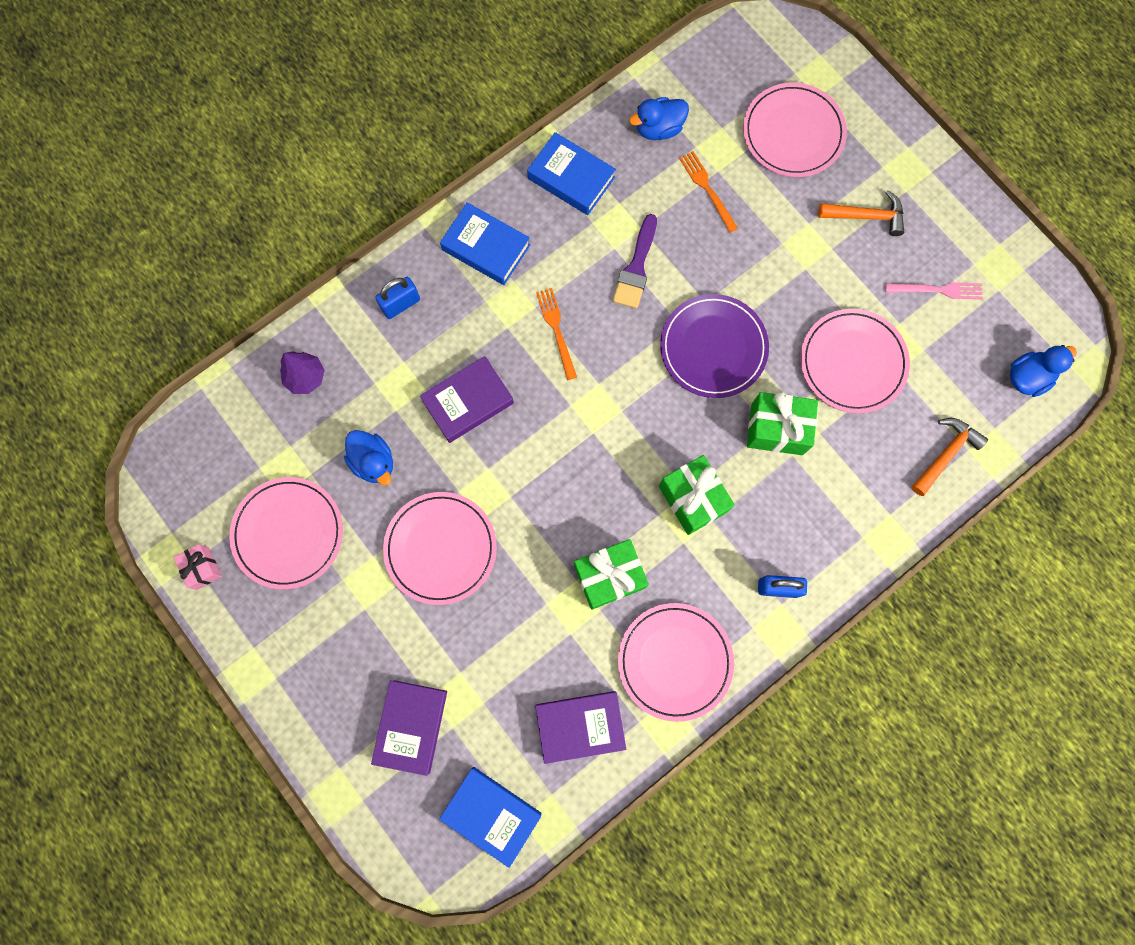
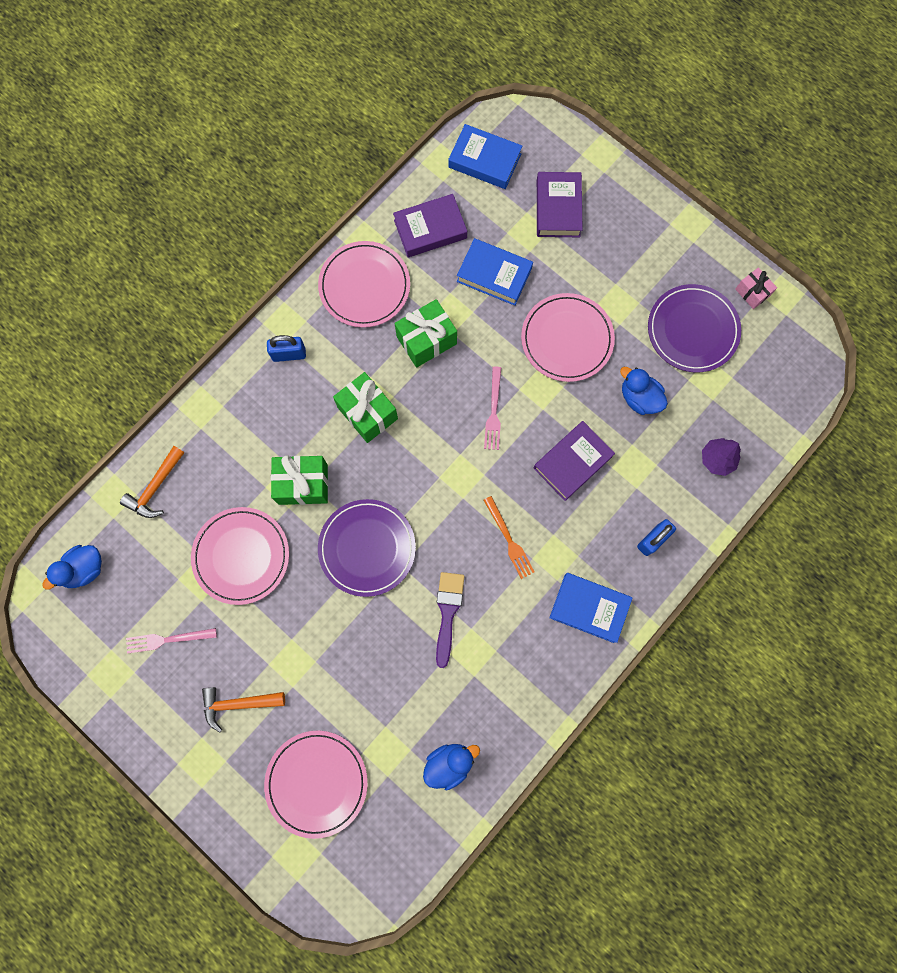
camera: 170 degrees right, 0 degrees up
(288, 533) = (692, 330): pink plate -> purple plate
(545, 475) = (493, 412): none -> pink fork
(571, 178) = (524, 694): blue book -> blue book (494, 275)
(707, 189) = (393, 705): orange fork -> none

